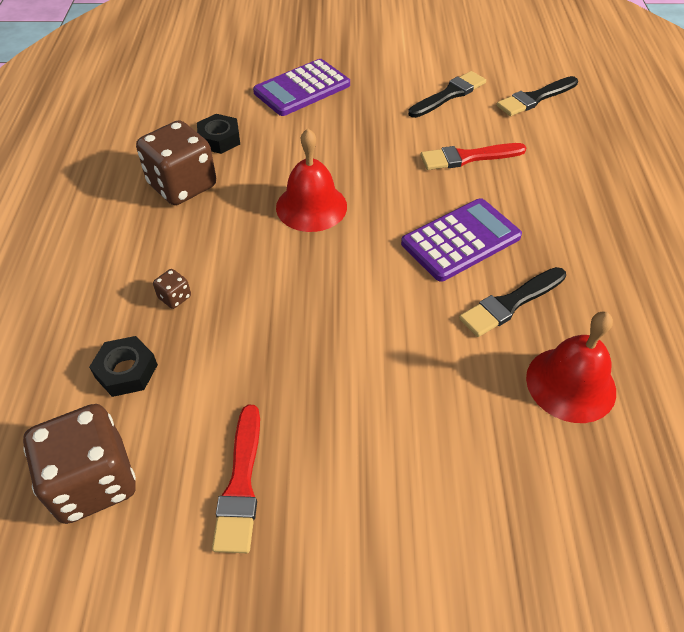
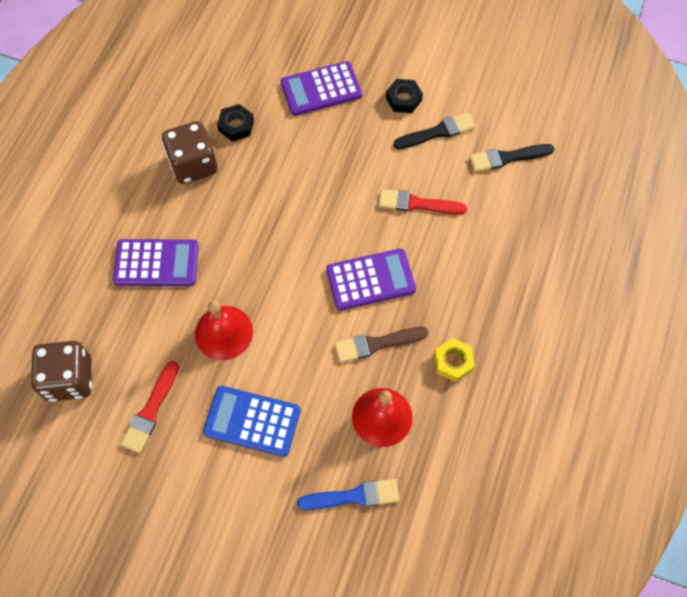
camera: 20 degrees right, 15 degrees up
(126, 371) = (109, 310): black nut -> black nut (403, 99)
(175, 297) = (156, 263): brown dice -> purple calculator
(311, 206) = (278, 214): red bell -> red bell (223, 332)
(399, 448) = (252, 421): none -> blue calculator
(510, 303) = (376, 344): black brush -> brown brush
(599, 500) = (353, 496): none -> blue brush
(614, 295) = (453, 362): none -> yellow nut

